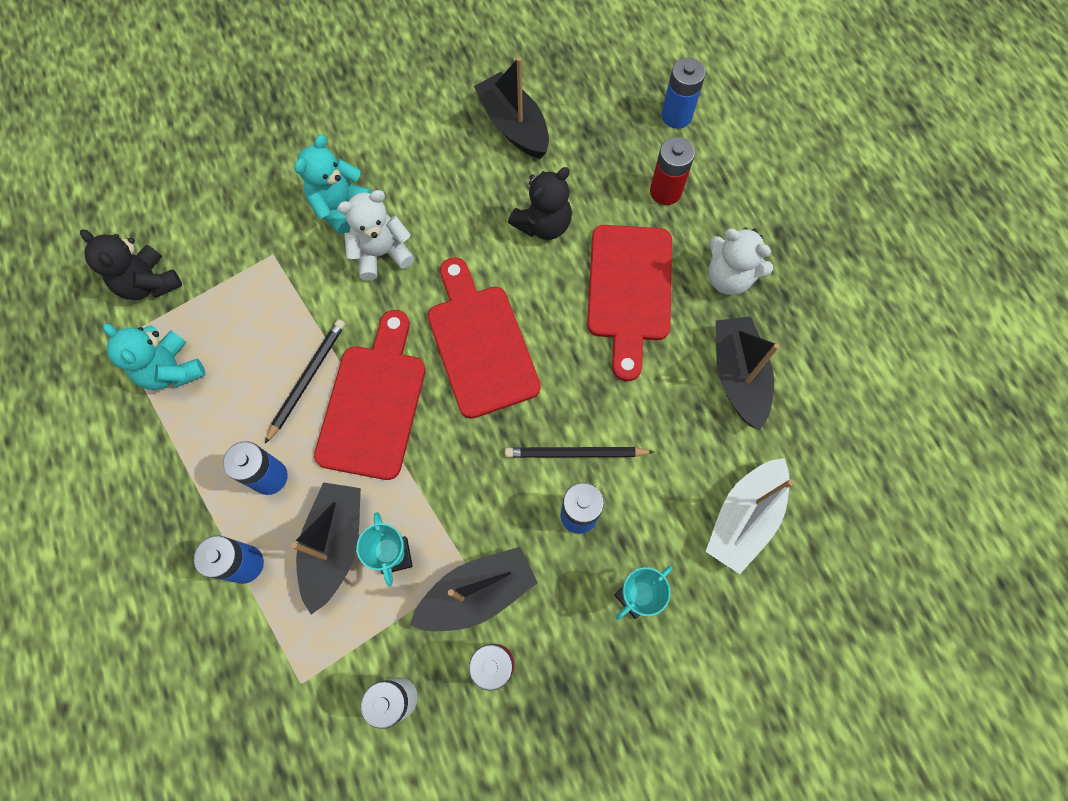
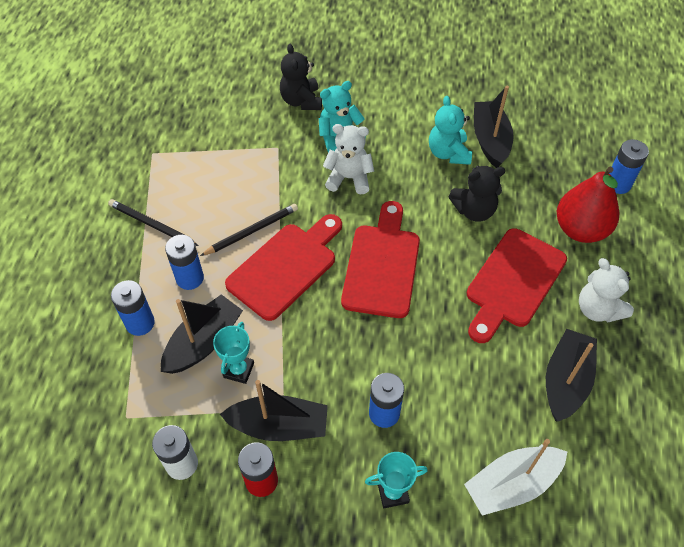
camera: 30 degrees right, 15 degrees down
(149, 283) = (191, 130): black teddy bear -> black teddy bear (301, 101)
(172, 370) = (172, 185): turquoise teddy bear -> turquoise teddy bear (448, 153)
(575, 453) = (407, 370): black pencil -> black pencil (151, 224)
(665, 191) = (580, 229): red battery -> red pear

